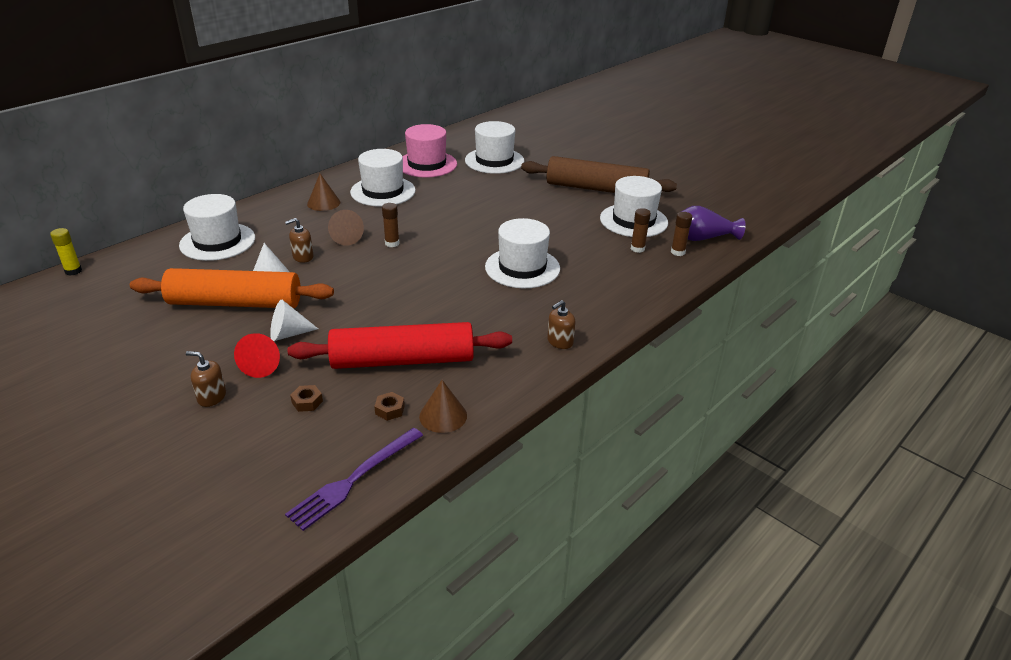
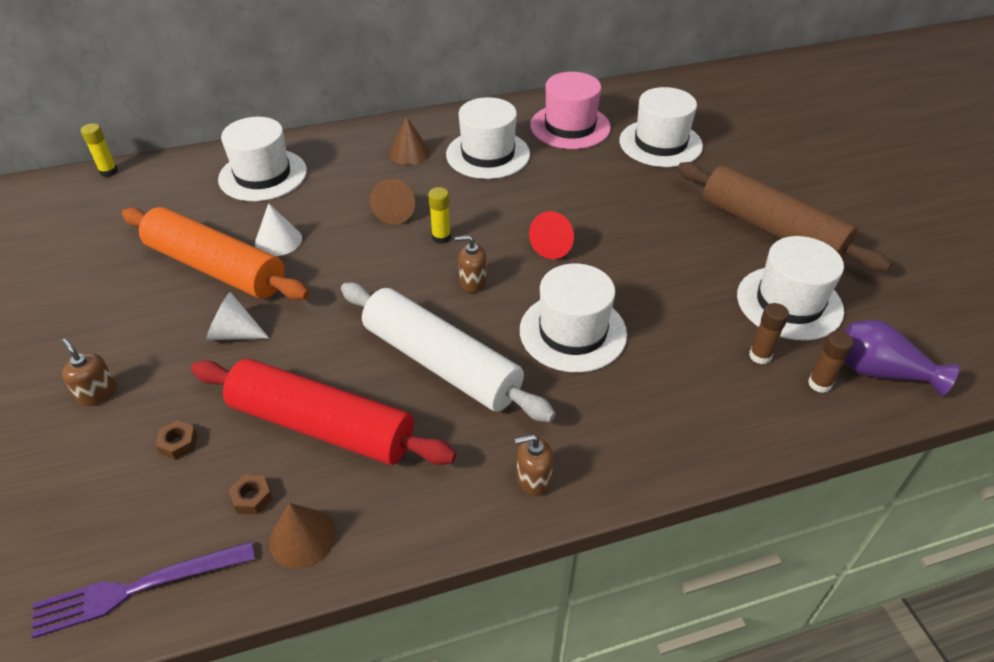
camera: 30 degrees right, 10 degrees up
(262, 365) = (175, 369): red cone -> red cone (554, 246)
(303, 257) = (330, 225): brown soap dispenser -> brown soap dispenser (472, 282)
(392, 243) = (441, 237): brown glue stick -> yellow glue stick
(453, 306) = (441, 363): none -> white rolling pin

